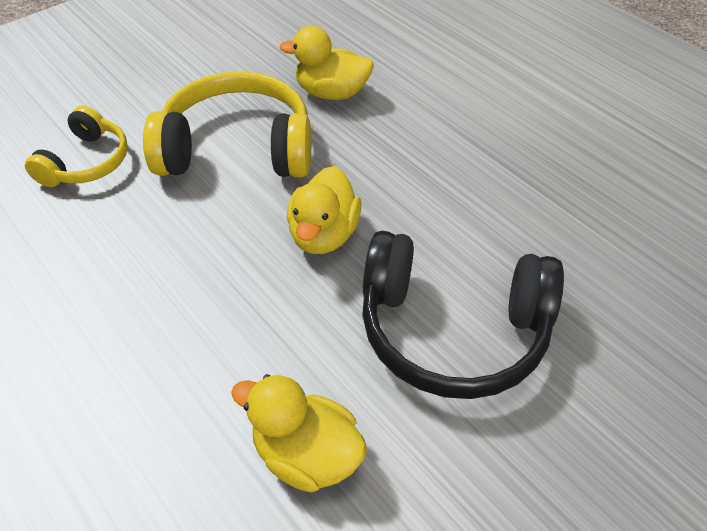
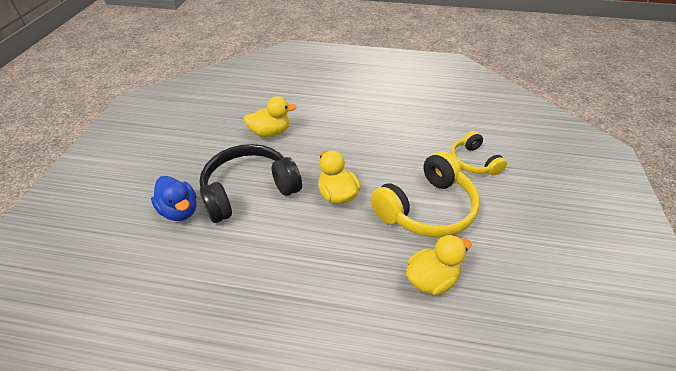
camera: 140 degrees right, 5 degrees down
(595, 365) = (180, 211): none -> blue duck

